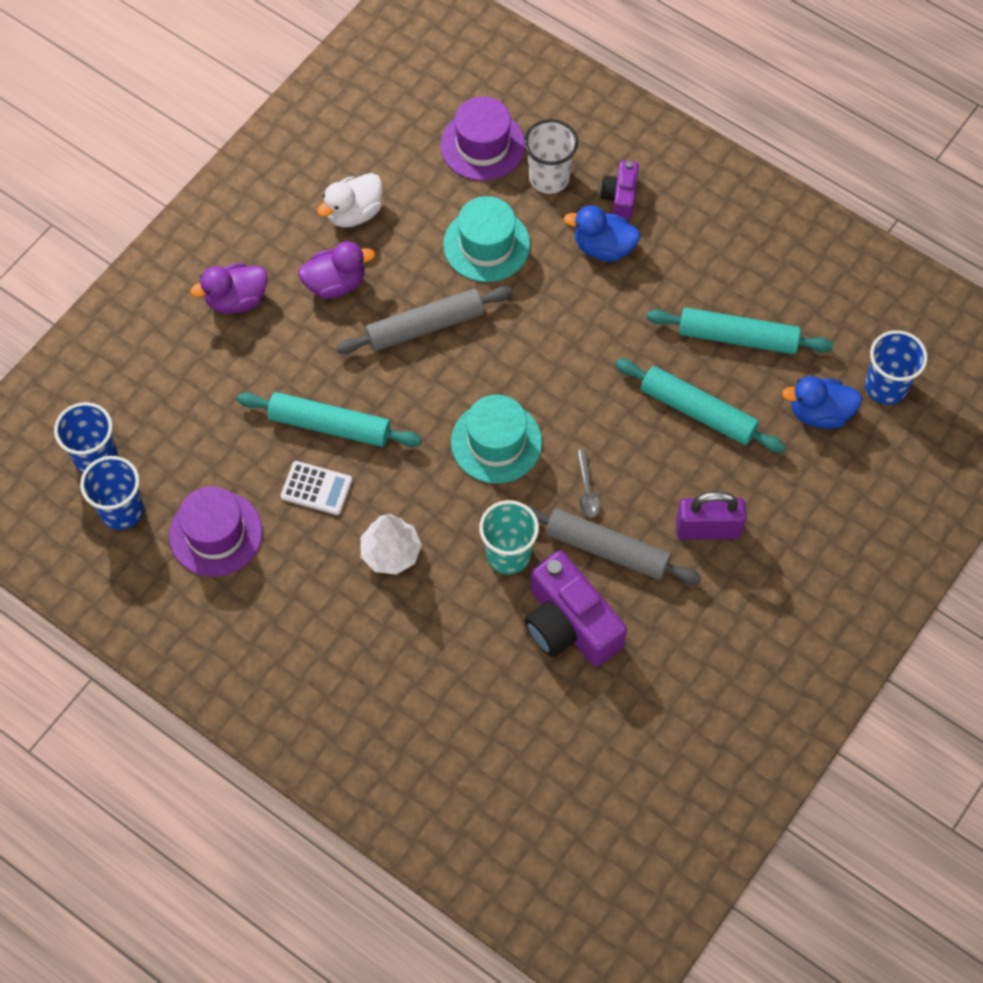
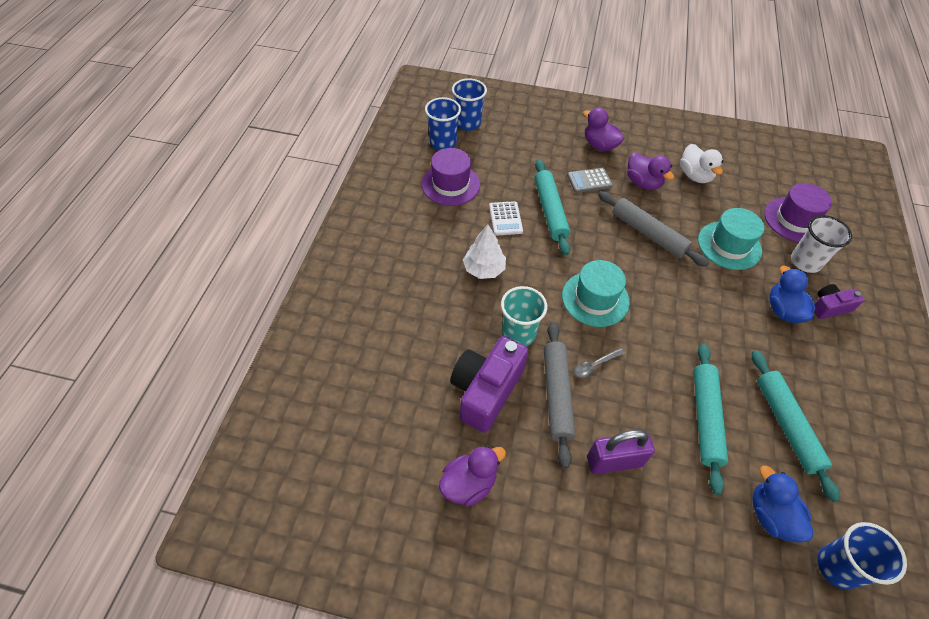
camera: 65 degrees right, 10 degrees down
(298, 348) = (589, 181): none -> grey calculator
(354, 213) = (695, 176): white duck -> white duck turned 135 degrees counterclockwise
(674, 688) = (469, 484): none -> purple duck
(708, 529) = (614, 461): purple padlock -> purple padlock turned 75 degrees counterclockwise

